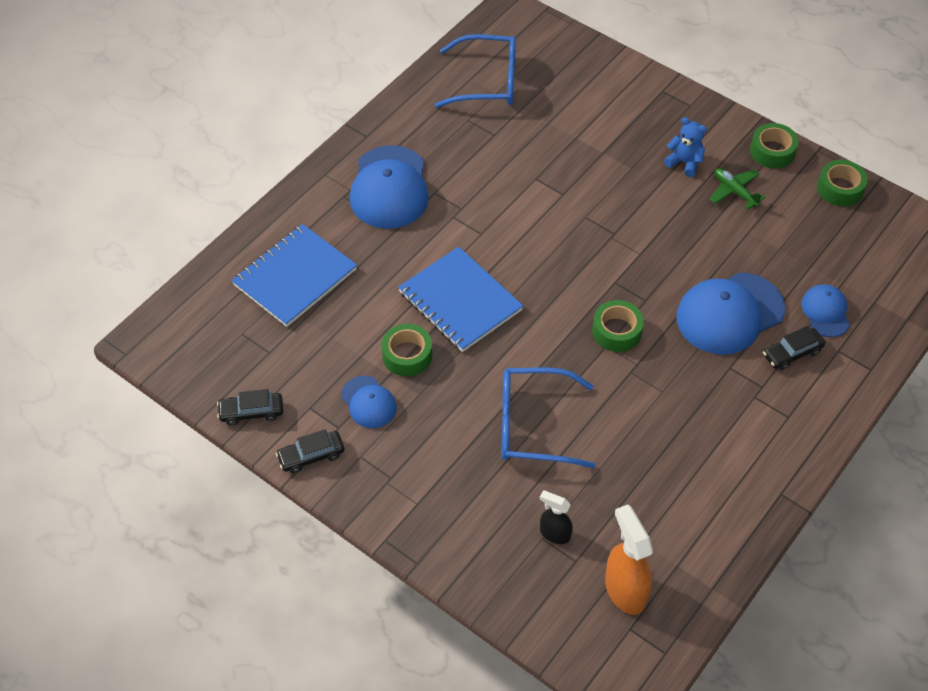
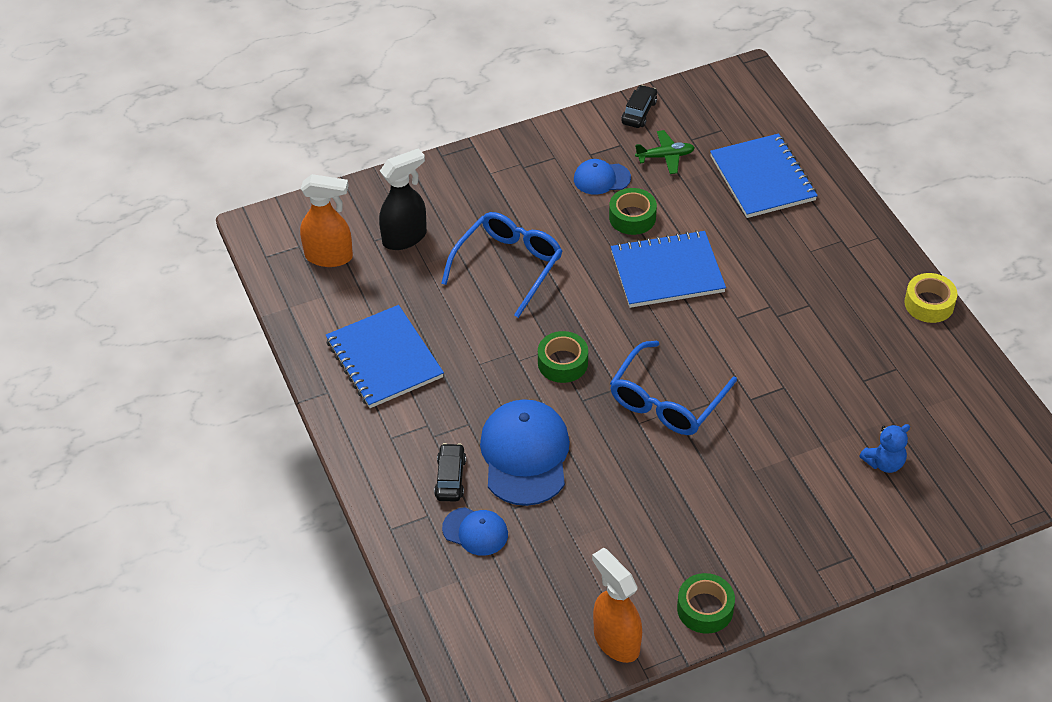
camera: 120 degrees right, 5 degrees down
(311, 456) = (575, 131): black car -> none
(384, 121) = (929, 304): none -> yellow tape
(389, 188) = (834, 275): blue cap -> none
(487, 81) = (946, 407): blue glasses -> blue glasses (666, 401)
(554, 534) = (405, 238): black spray bottle -> black spray bottle, size x1.70
(684, 162) = (735, 520): blue teddy bear -> blue teddy bear (884, 463)
(712, 468) = (384, 359): none -> blue notebook
(734, 191) = (670, 542): green plane -> green plane (665, 156)
(840, 189) = (616, 641): green tape -> orange spray bottle

